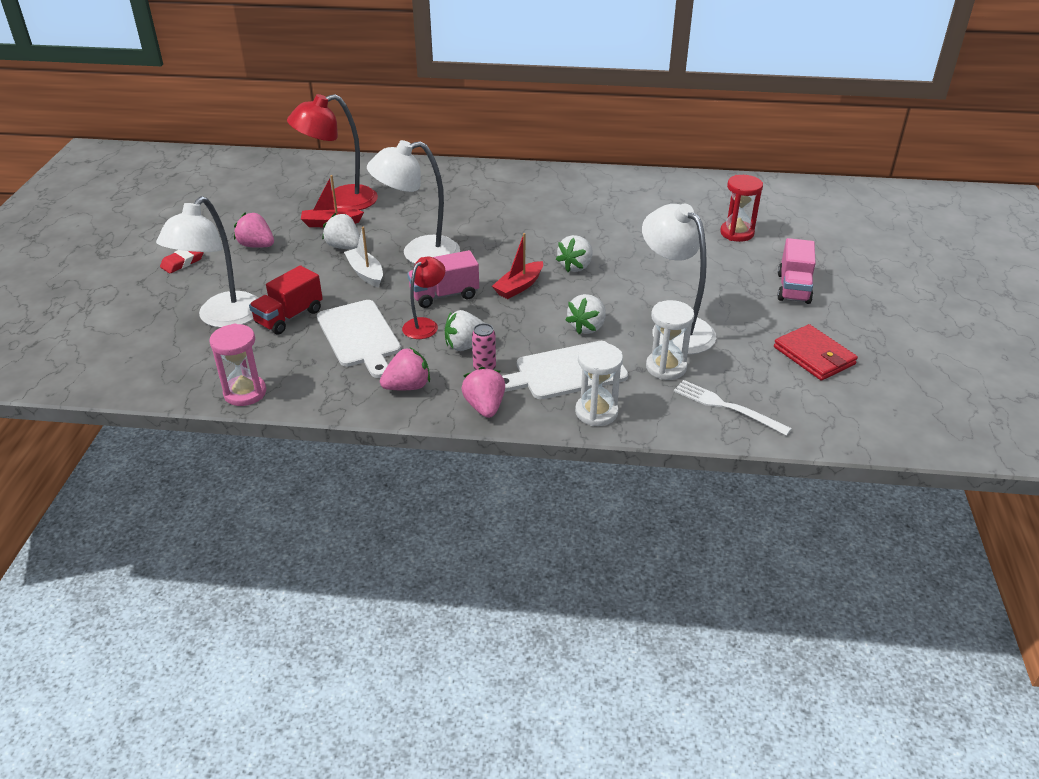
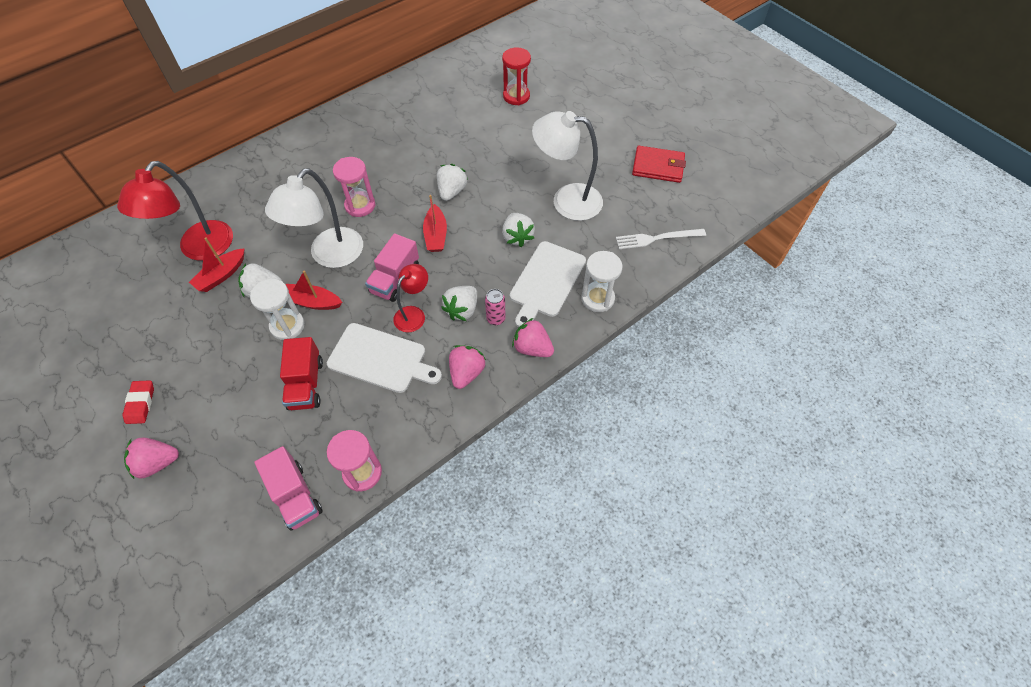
camera: 45 degrees left, 20 degrees up
(222, 318) = (253, 426): white lamp -> none
(256, 246) = (186, 340): pink strawberry -> pink strawberry (157, 463)
(365, 273) = (312, 302): white boat -> red boat
(425, 325) = (414, 314): red lamp -> red lamp turned 45 degrees clockwise
(487, 236) = (360, 205): none -> pink hourglass
(576, 266) = (452, 191): white strawberry -> white strawberry turned 150 degrees counterclockwise
(666, 367) = (595, 234): white hourglass -> white hourglass (287, 326)
(793, 288) = (594, 121): pink truck -> pink truck (295, 496)

